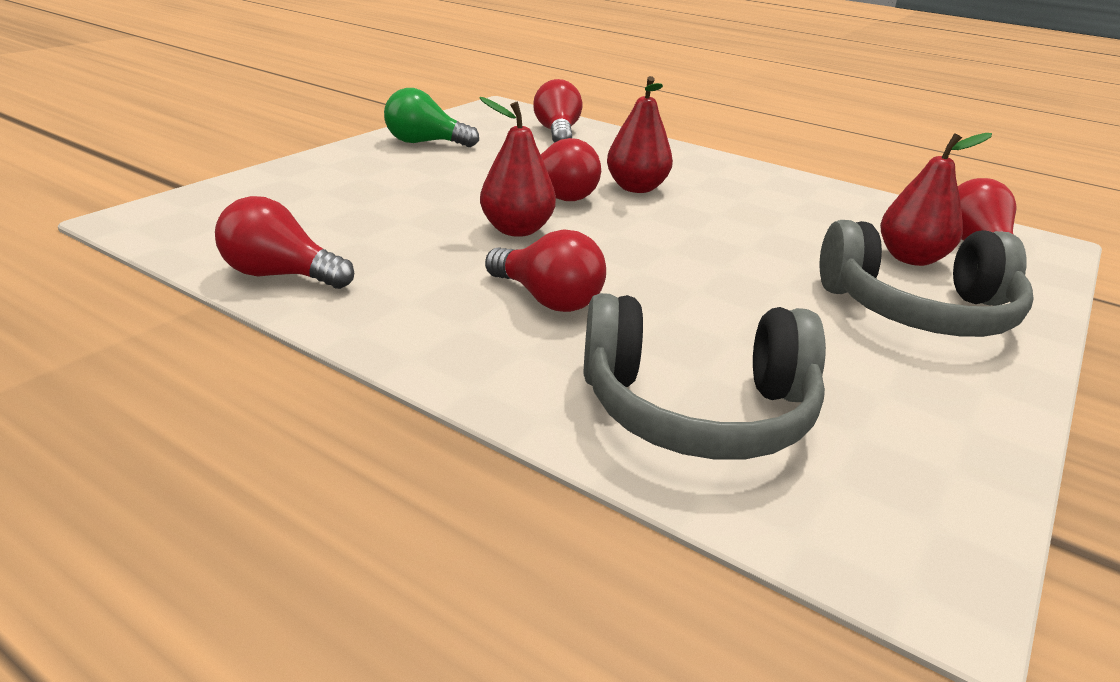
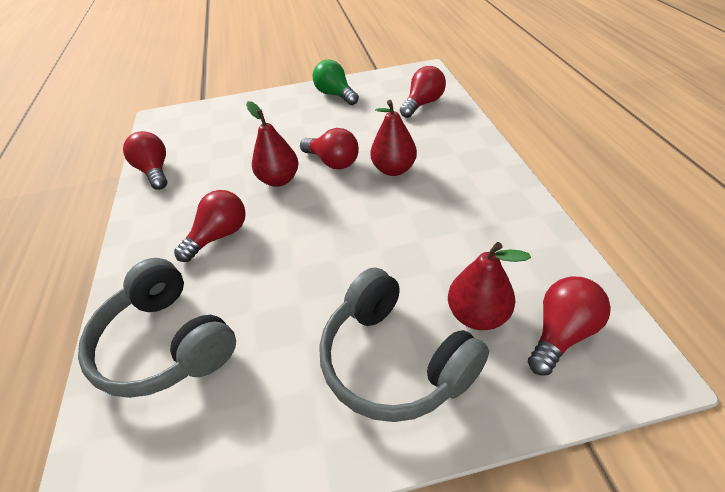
camera: 50 degrees right, 15 degrees up
(547, 299) = (219, 236): red light bulb -> red light bulb turned 135 degrees counterclockwise

